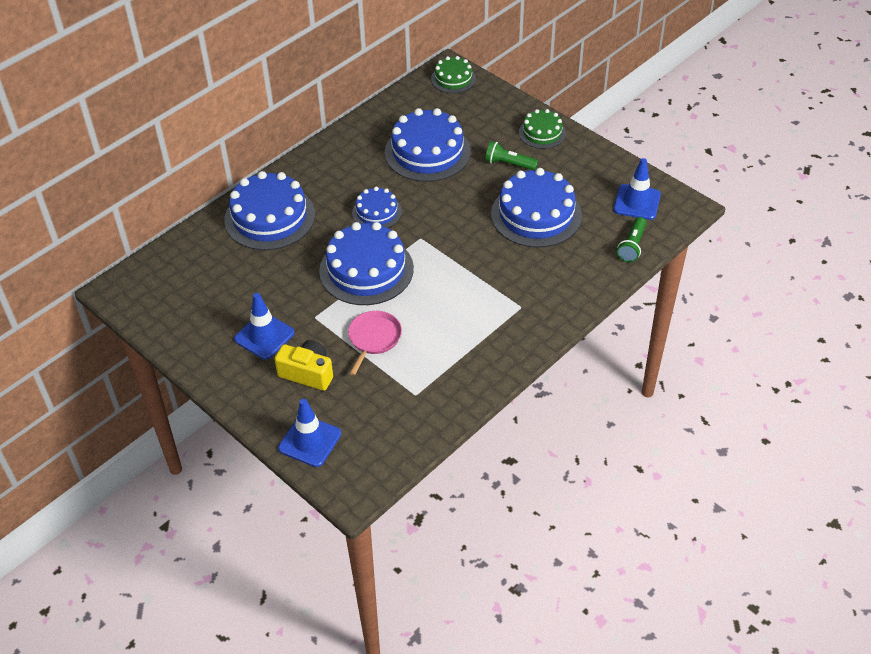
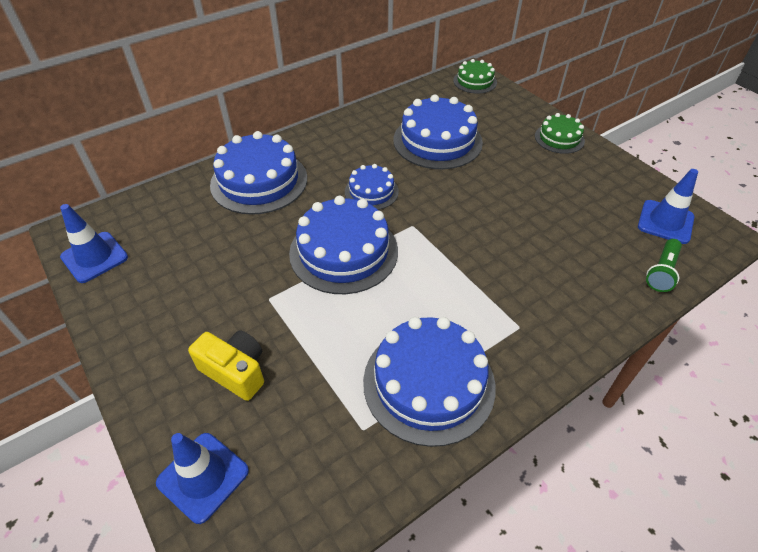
camera: 10 degrees right, 0 degrees up
(264, 336) = (203, 312): blue traffic cone -> blue traffic cone (94, 257)
(373, 338) = (329, 338): pink pan -> none
(509, 164) = (521, 163): green flashlight -> none
(536, 214) = (547, 219): blue cake -> blue cake (428, 383)

